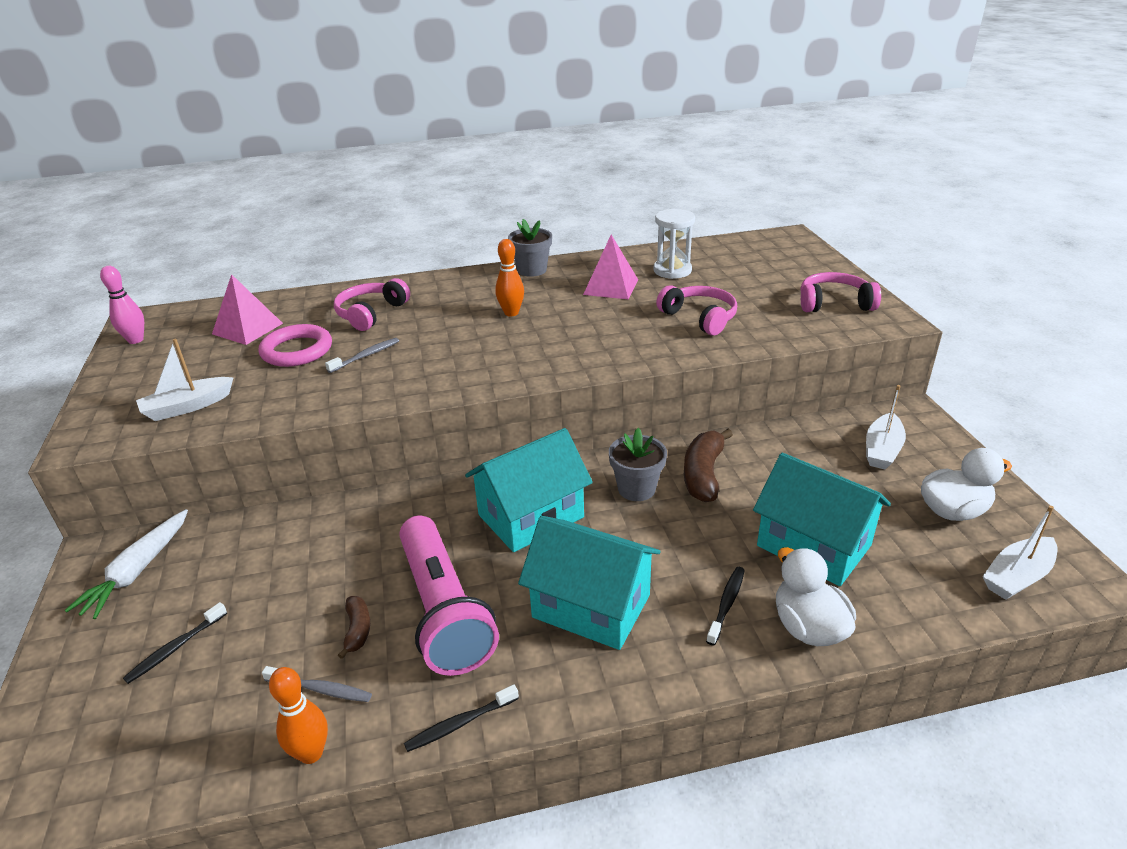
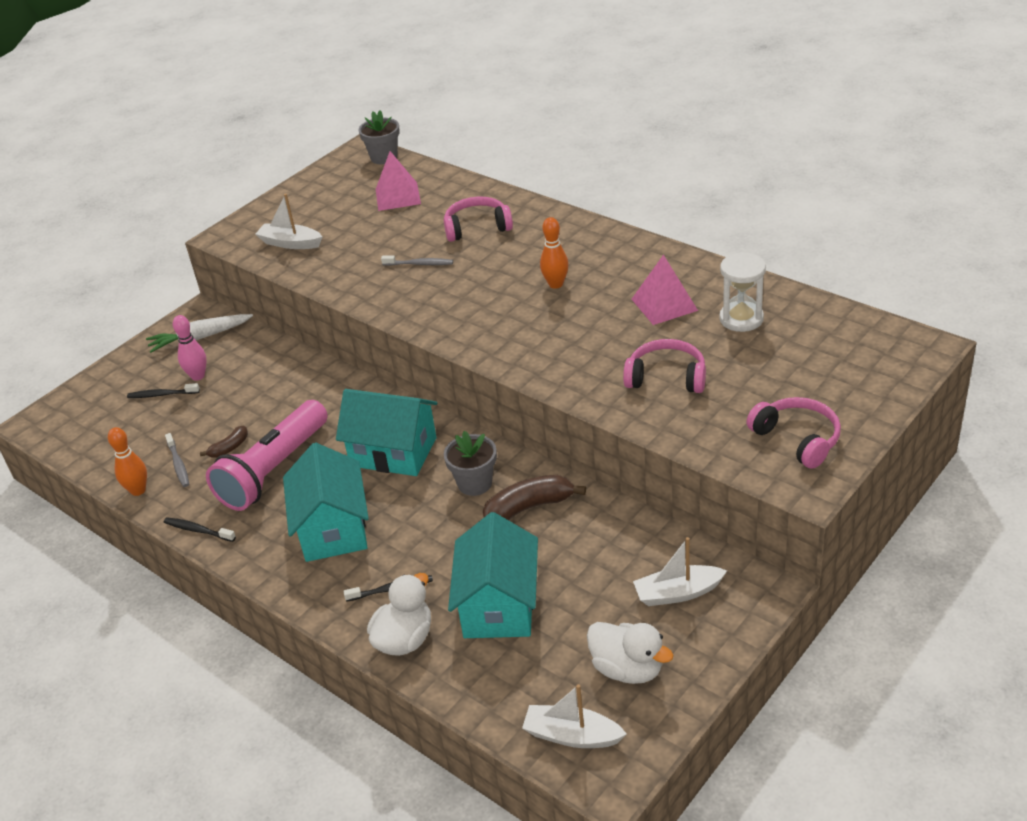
camera: 55 degrees right, 5 degrees up
(135, 340) = (336, 170): pink bowling pin -> pink bowling pin (198, 376)
(297, 350) = (394, 234): pink ring -> none
(532, 270) = (641, 250): grey flower pot -> grey flower pot (384, 157)
(699, 318) = (666, 377): pink headphones -> pink headphones turned 90 degrees counterclockwise

